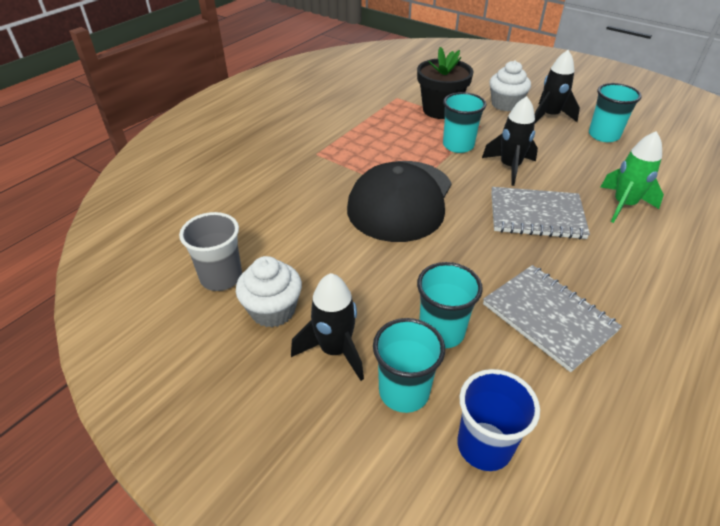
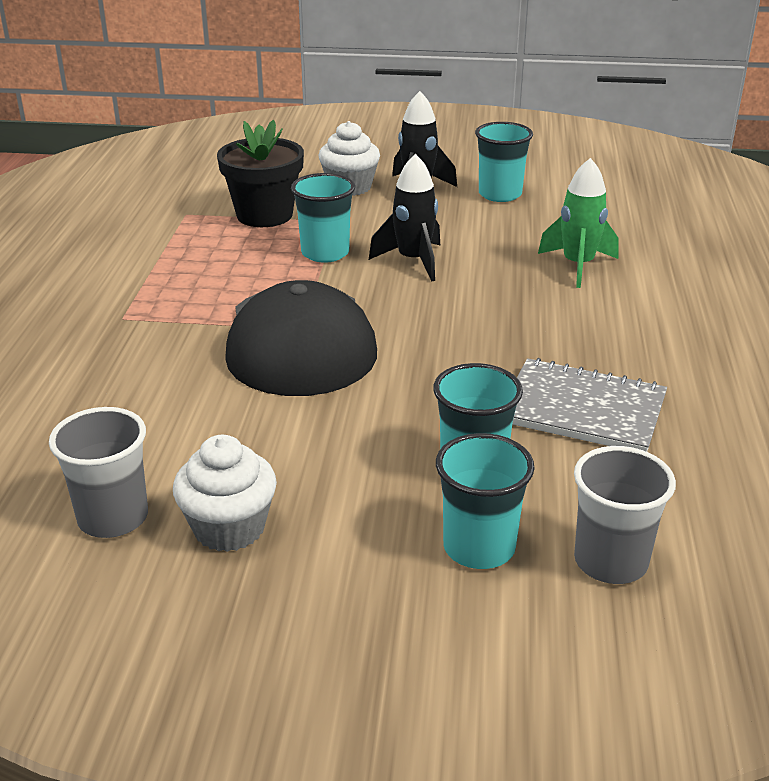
camera: 30 degrees left, 10 degrees down
(335, 350) = (355, 539): black rocket -> none
(484, 446) = (610, 561): blue cup -> grey cup
(536, 215) = (487, 306): grey notebook -> none

